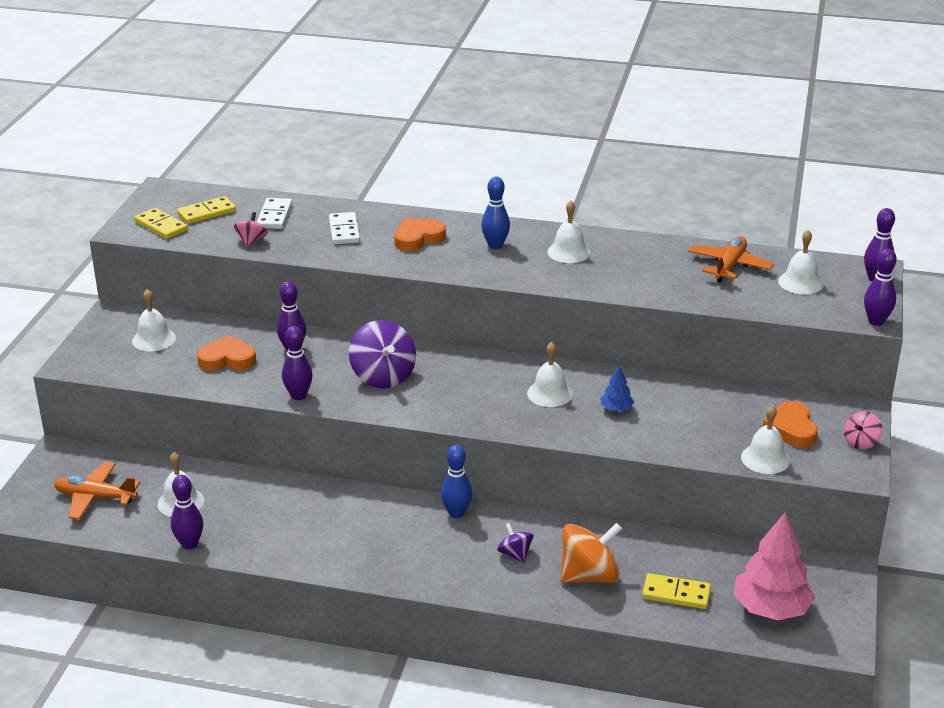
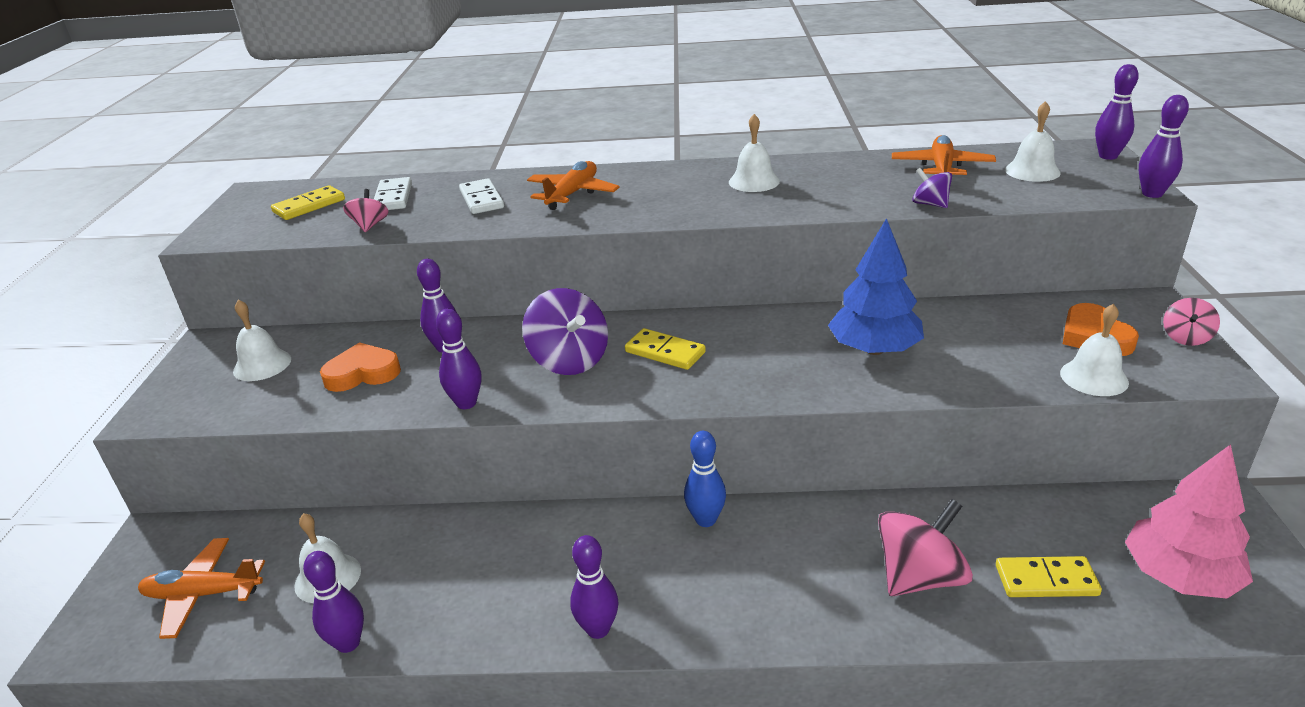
camera: 10 degrees left, 0 degrees up
(161, 226) = (252, 227): yellow domino -> yellow domino (665, 352)
(356, 566) = (598, 629): none -> purple bowling pin
(418, 238) = (572, 194): orange heart -> orange plane
(495, 246) = (666, 188): blue bowling pin -> none
(515, 554) = (807, 564): purple spinning top -> purple spinning top (930, 204)
(549, 393) = (784, 345): white bell -> none
(589, 576) = (919, 577): orange spinning top -> pink spinning top
(616, 409) = (874, 349): blue tree -> blue tree, size x2.15

